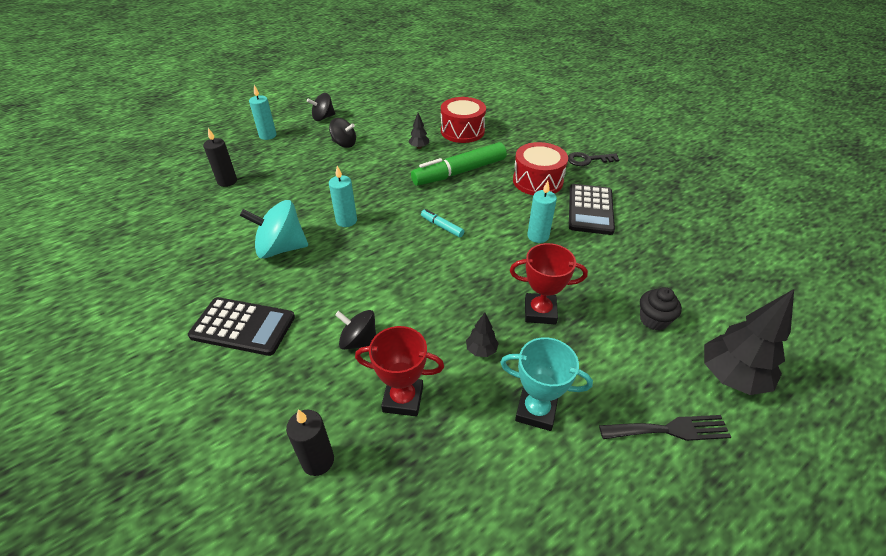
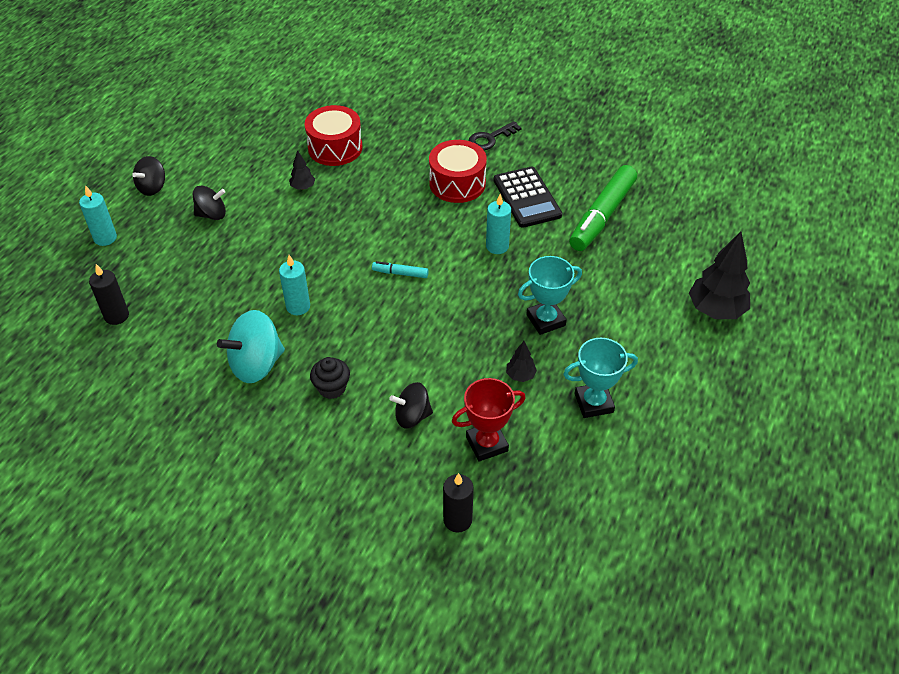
camera: 30 degrees left, 5 degrees up
(243, 326) = (293, 453): black calculator -> none
(459, 172) = (371, 203): green marker -> green marker (602, 216)
(540, 312) = (545, 320): red trophy -> turquoise trophy
(653, 320) = (638, 287): black cupcake -> black cupcake (332, 388)
(670, 430) = (693, 371): black fork -> none

